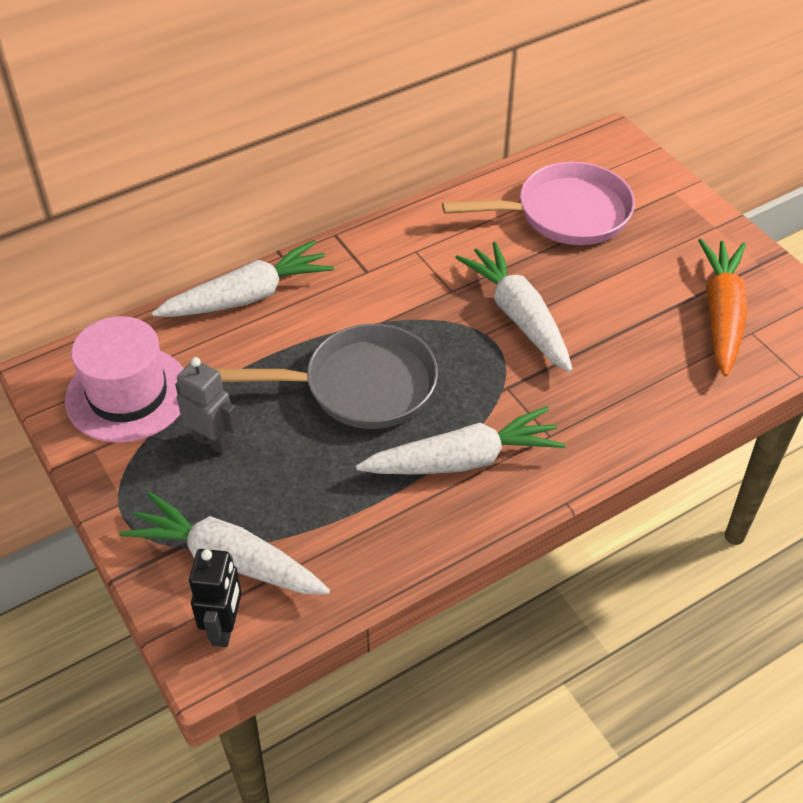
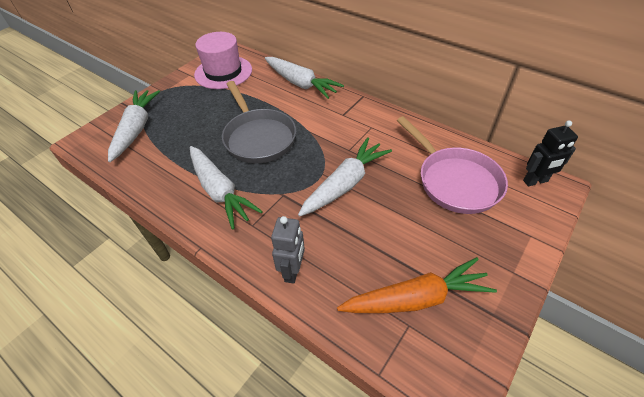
camera: 70 degrees right, 0 degrees up
(212, 441) = (204, 103): grey robot -> grey robot (293, 271)
(224, 628) = (97, 140): black robot -> black robot (535, 181)

